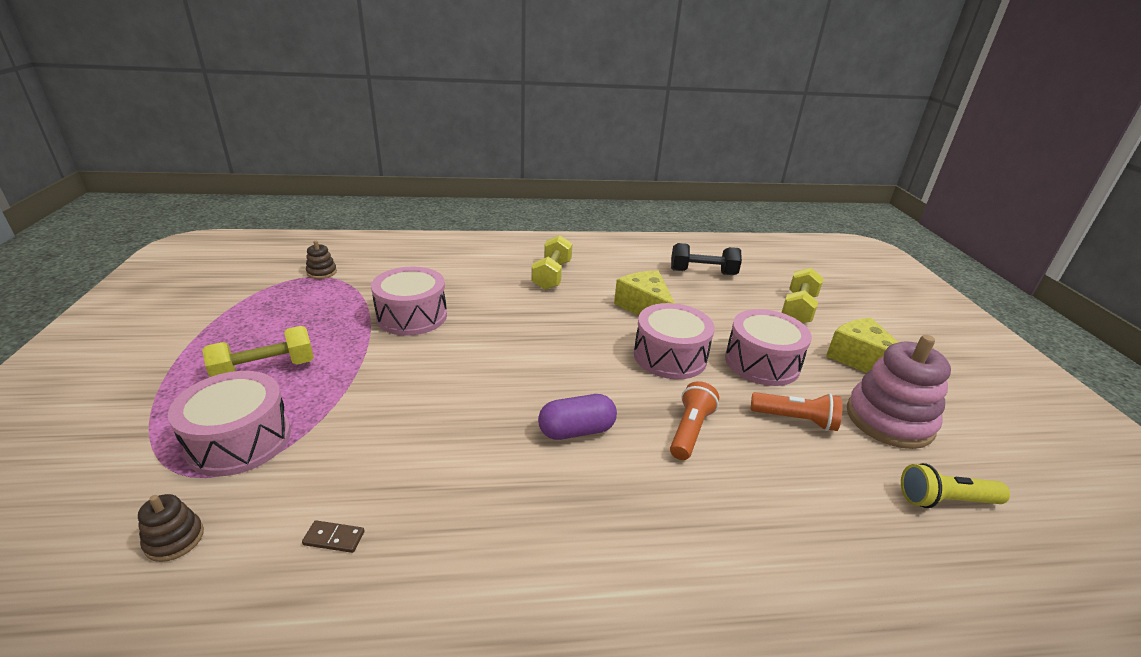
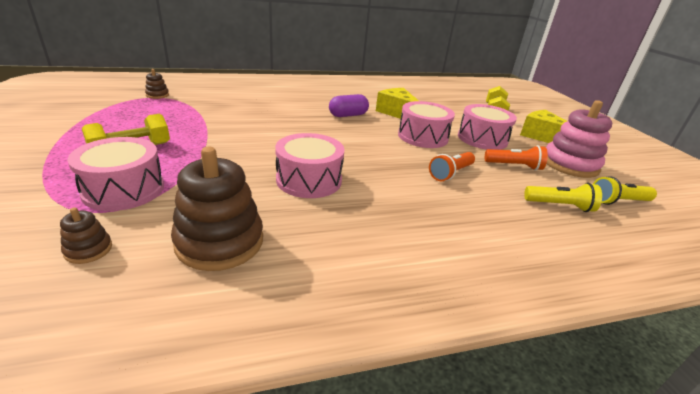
camera: 10 degrees left, 0 degrees up
(334, 538) = (220, 242): brown domino -> brown stacking toy
(412, 316) = (235, 118): pink drum -> pink drum (309, 180)
(551, 275) = (327, 96): yellow dumbbell -> none
(576, 431) = (375, 176): purple capsule -> purple capsule (348, 115)
(690, 430) = (450, 173): orange flashlight -> orange flashlight turned 150 degrees counterclockwise
(702, 272) = (427, 95): black dumbbell -> none
(843, 504) = (560, 206): none -> yellow flashlight

